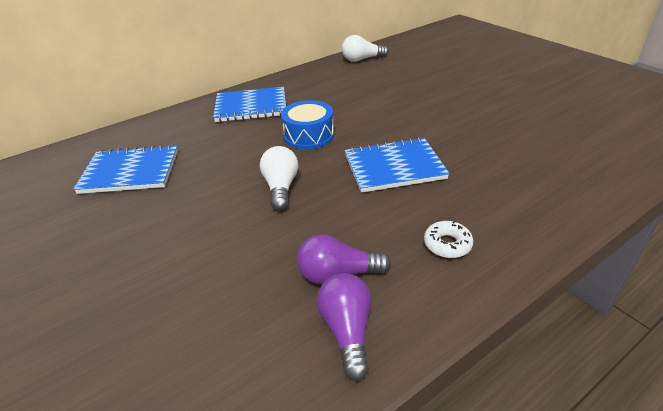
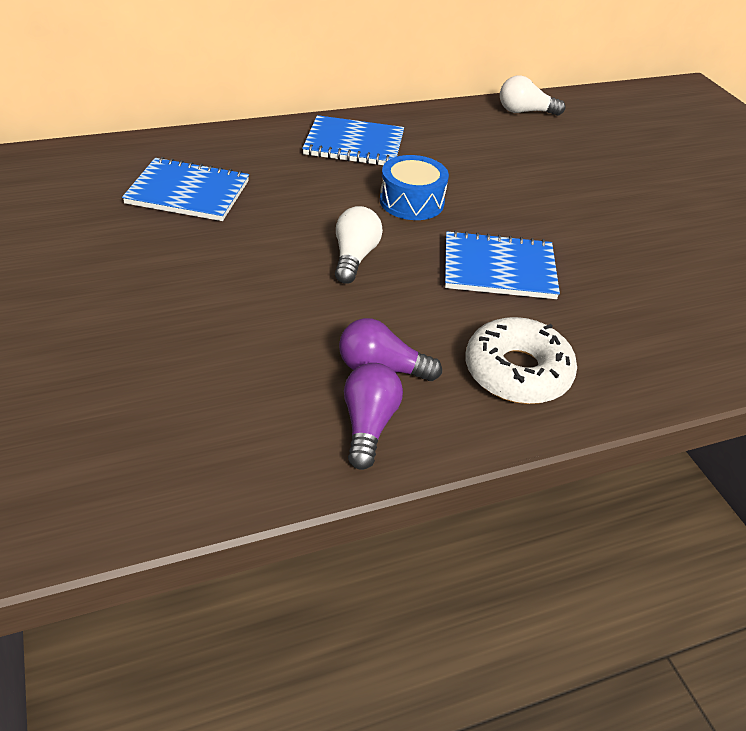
camera: 10 degrees right, 5 degrees up
(447, 244) = (517, 372): white donut -> white donut, size x1.94

